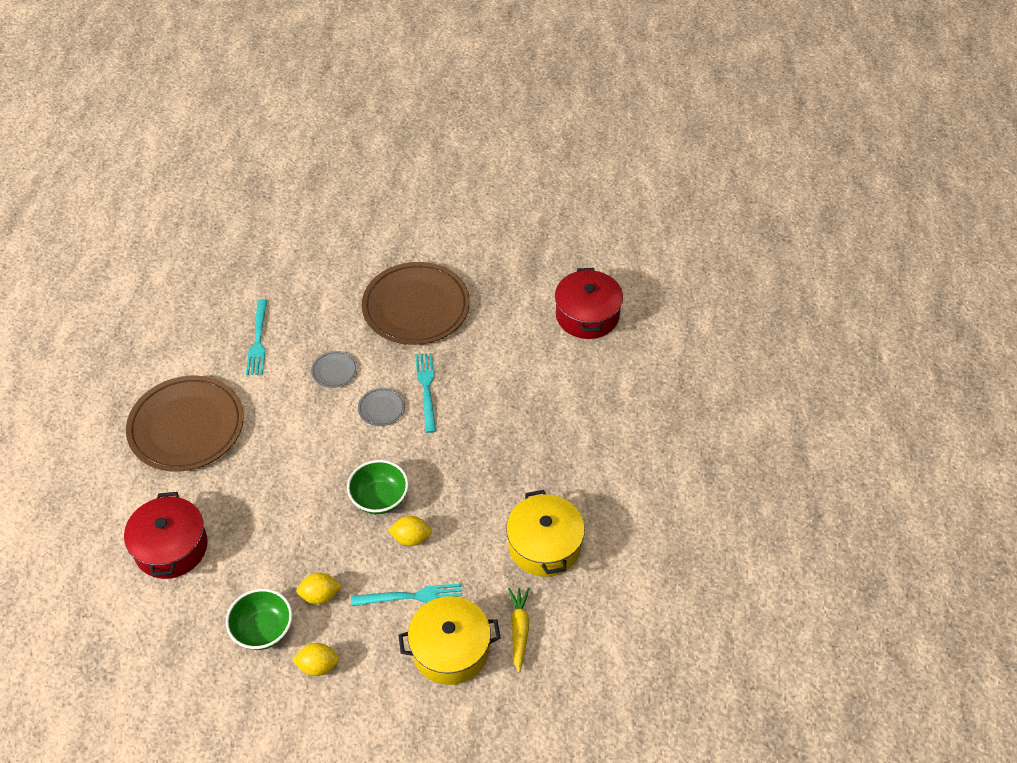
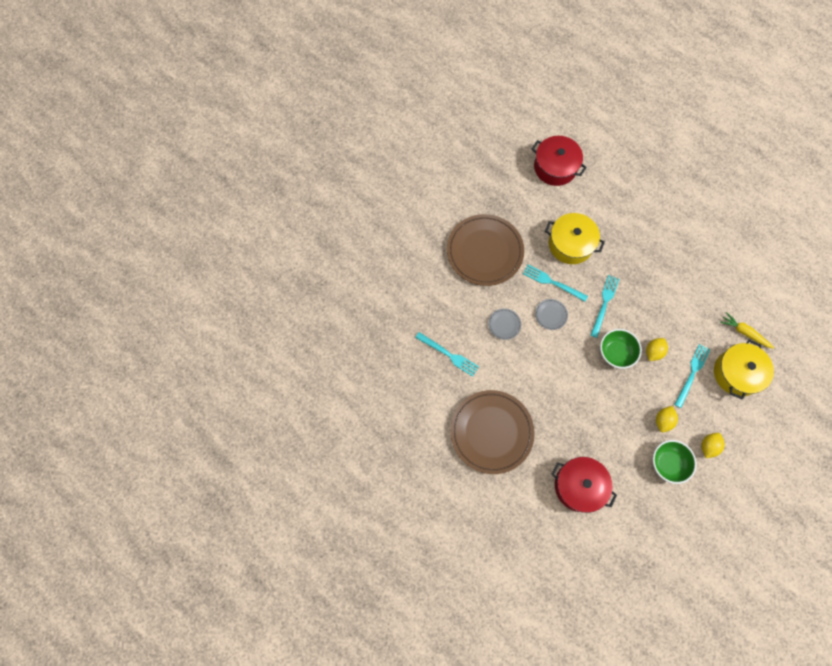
camera: 55 degrees left, 20 degrees up
(439, 454) = (604, 304): none -> turquoise fork
(544, 545) = (699, 288): yellow pot -> yellow pot (570, 244)

